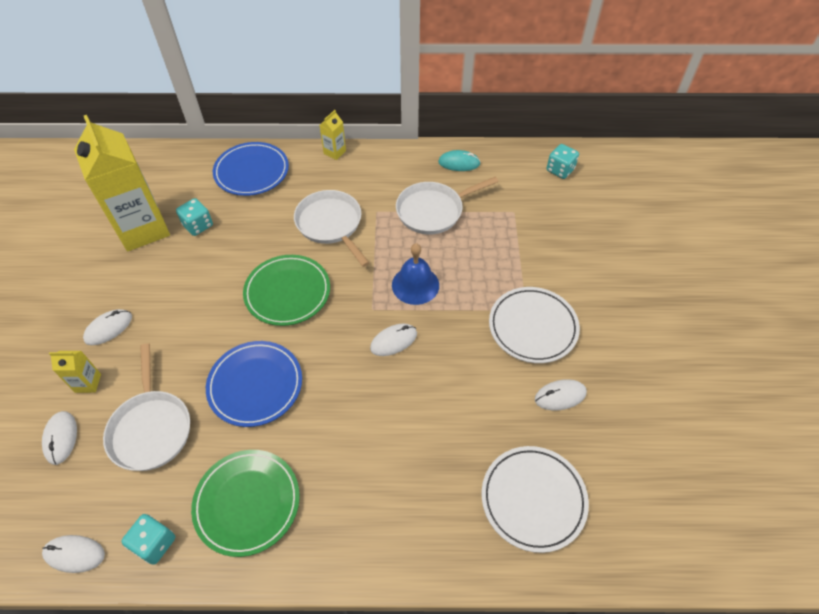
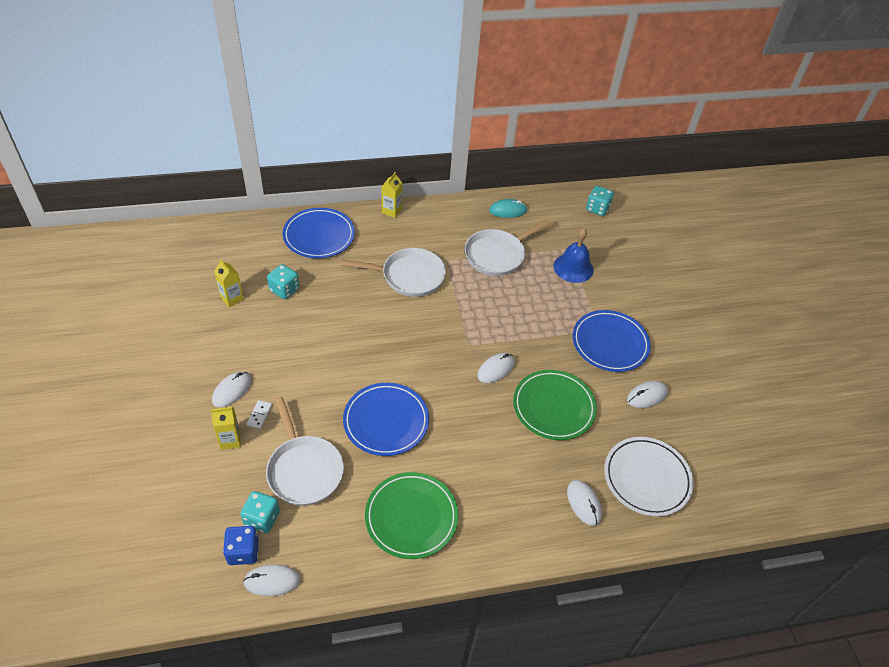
camera: 15 degrees left, 5 degrees down
(57, 513) = (243, 552): none -> blue dice
(61, 438) = (222, 490): white mouse -> white mouse (583, 503)
(126, 359) = (259, 415): none -> white domino
(143, 229) = (232, 298): yellow carton -> yellow carton, size x0.41
(155, 543) = (341, 561): turquoise dice -> turquoise dice (262, 519)
(287, 292) = (388, 339): green plate -> green plate (553, 407)
(331, 224) = (409, 276): white pan -> white pan turned 135 degrees clockwise
(415, 285) = (500, 320): blue bell -> blue bell (573, 268)
(533, 327) = (610, 343): white plate -> blue plate

